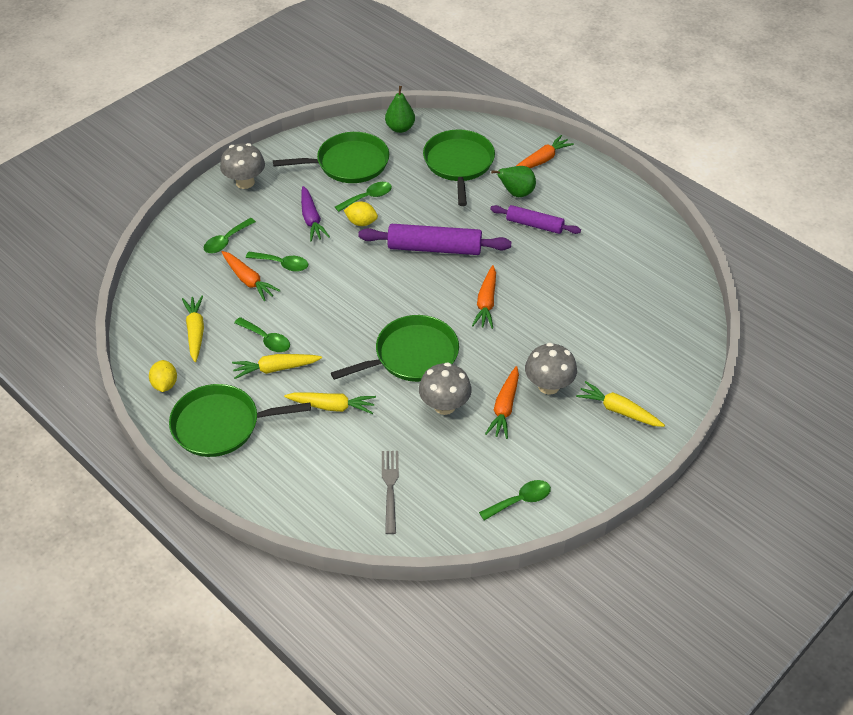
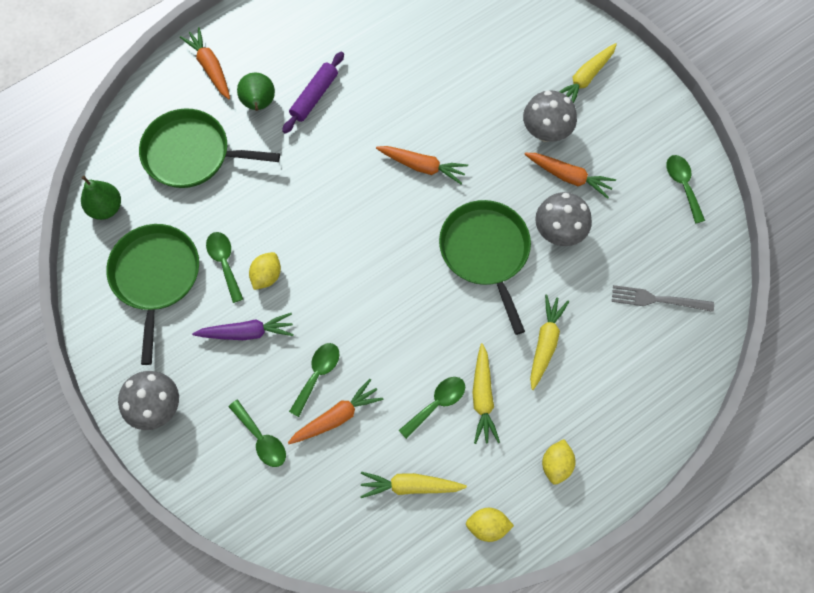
camera: 80 degrees left, 20 degrees up
(221, 425) = (556, 464): green pan -> yellow lemon
(434, 248) = (328, 203): purple rolling pin -> none

